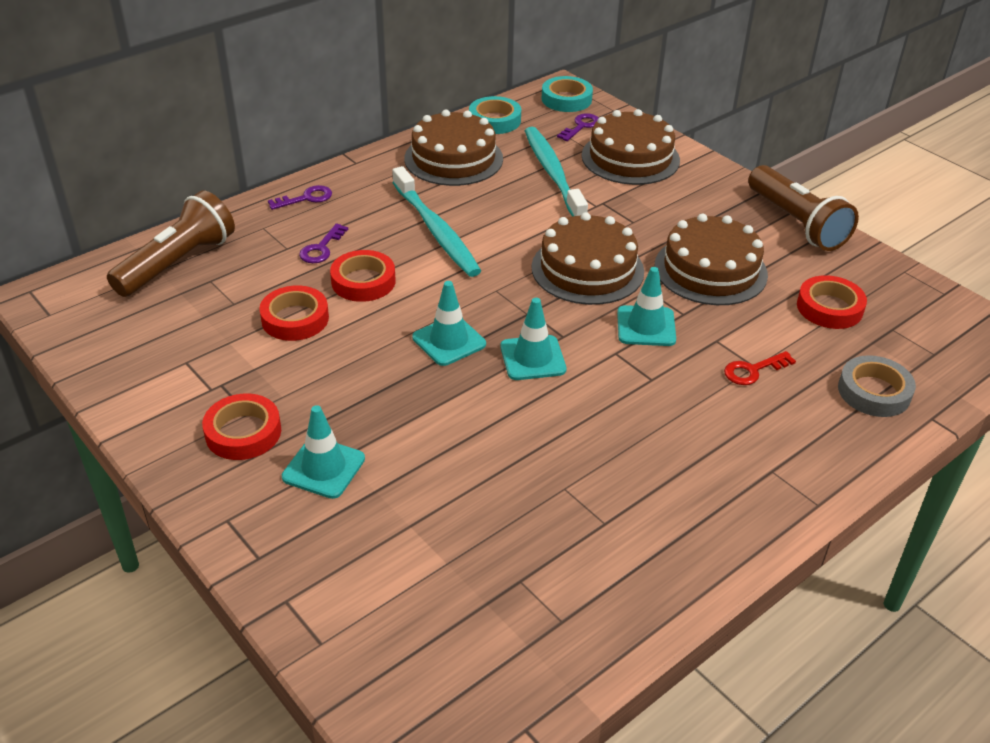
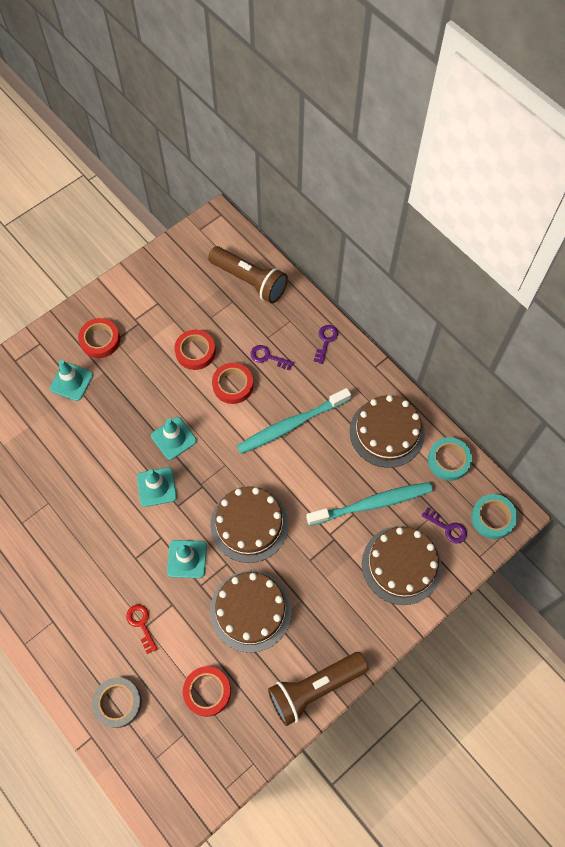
camera: 90 degrees right, 25 degrees up
(306, 198) = (326, 341): purple key -> purple key turned 135 degrees counterclockwise

